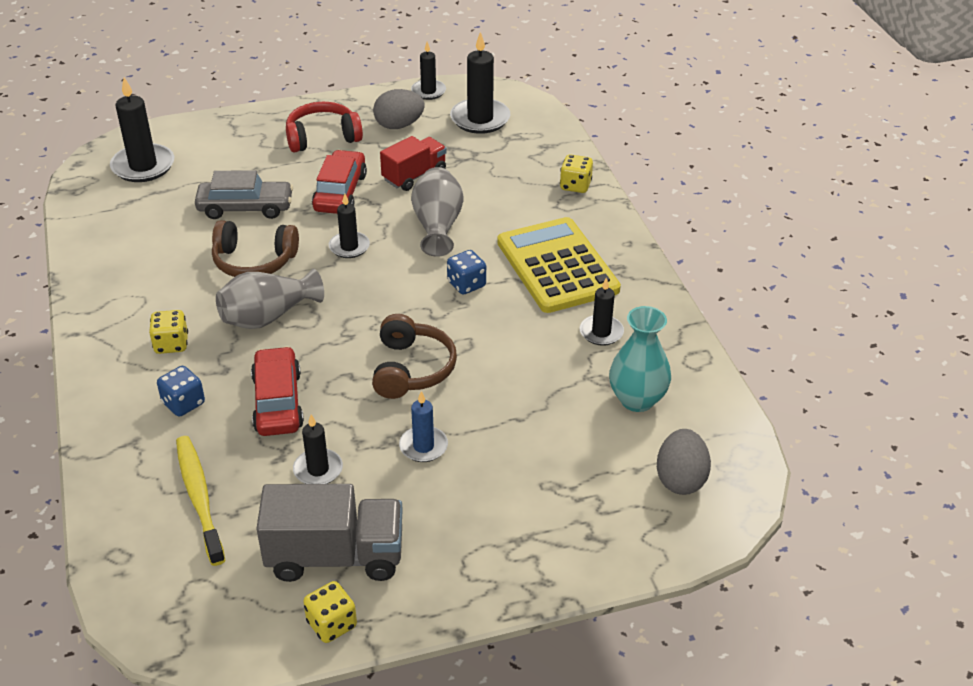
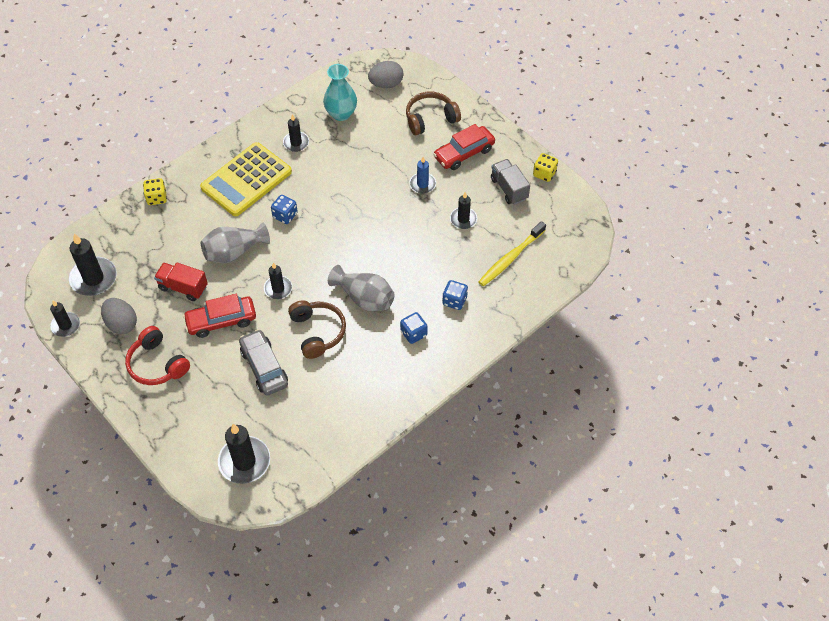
camera: 115 degrees left, 15 degrees up
(171, 344) = (413, 333): yellow dice -> blue dice
(278, 402) = (428, 259): red car -> red car (464, 153)
(335, 556) = (509, 189): grey truck -> grey truck, size x0.66
(412, 369) = (370, 212): brown headphones -> brown headphones (430, 119)

